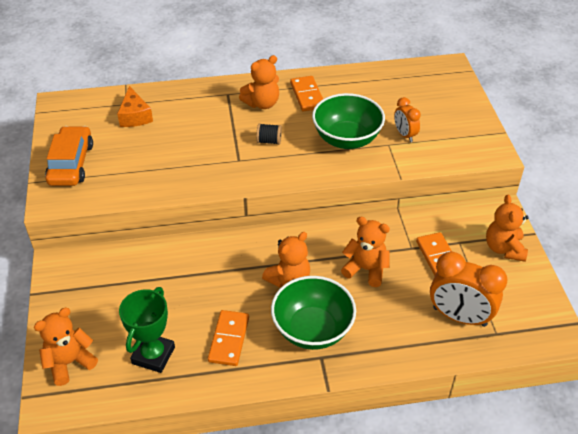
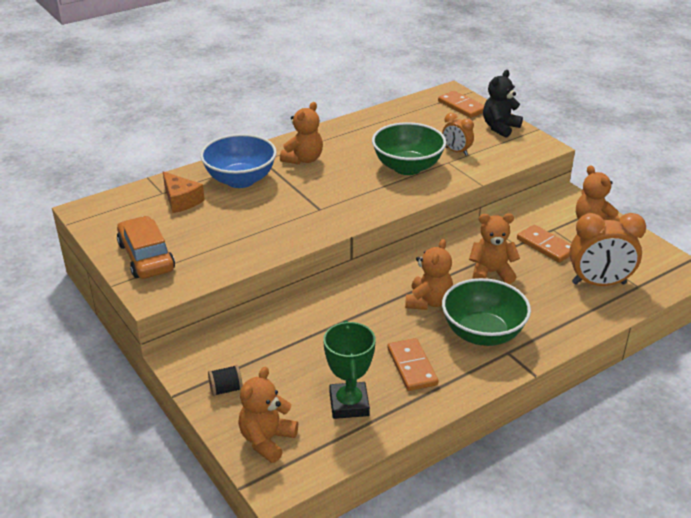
camera: 25 degrees left, 10 degrees down
(195, 109) = (240, 180): none -> blue bowl
(269, 141) = (336, 187): black spool -> black spool (226, 389)
(307, 95) = (341, 143): orange domino -> orange domino (461, 106)
(467, 120) = (500, 127): none -> black teddy bear

